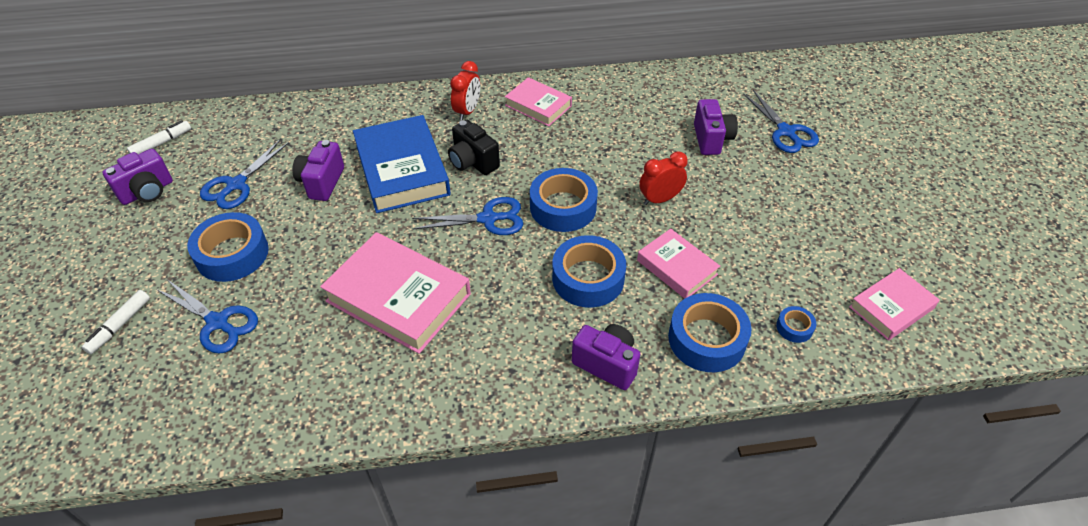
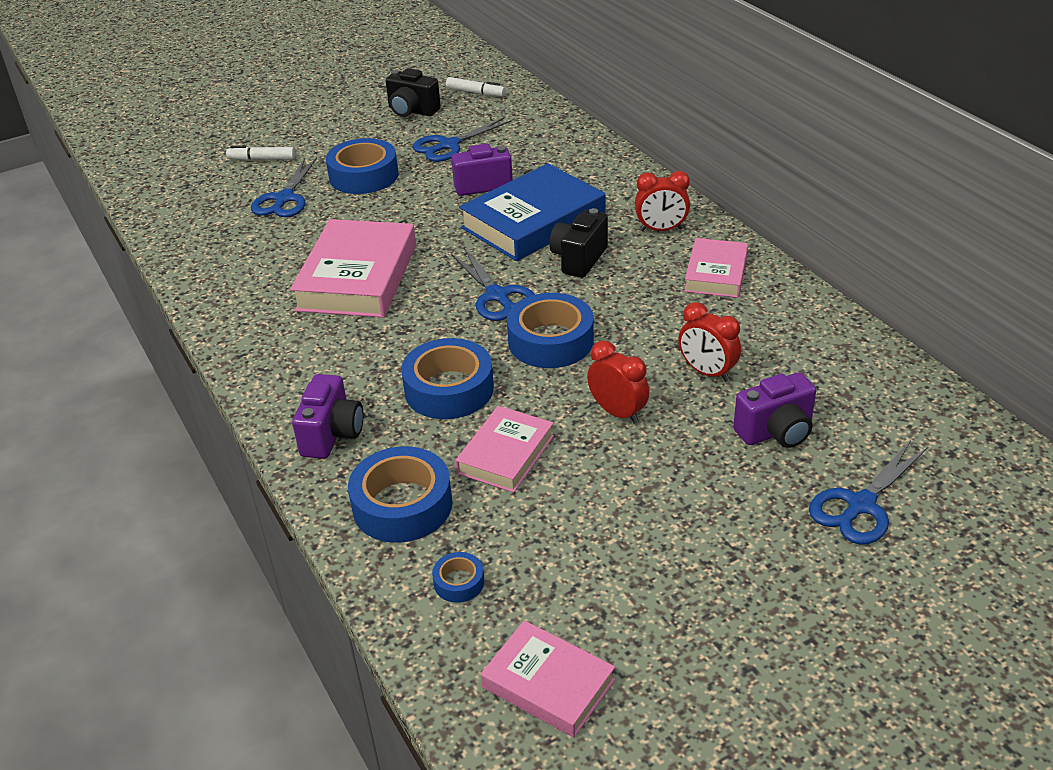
camera: 70 degrees right, 10 degrees down
(147, 192) = (412, 111): purple camera -> black camera
(236, 185) = (448, 145): blue scissors -> blue scissors turned 45 degrees counterclockwise
(640, 146) = (707, 372): none -> red clock

